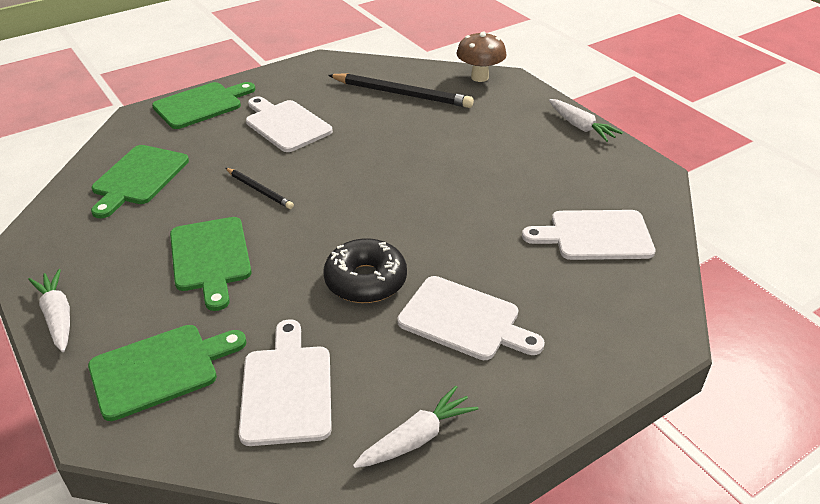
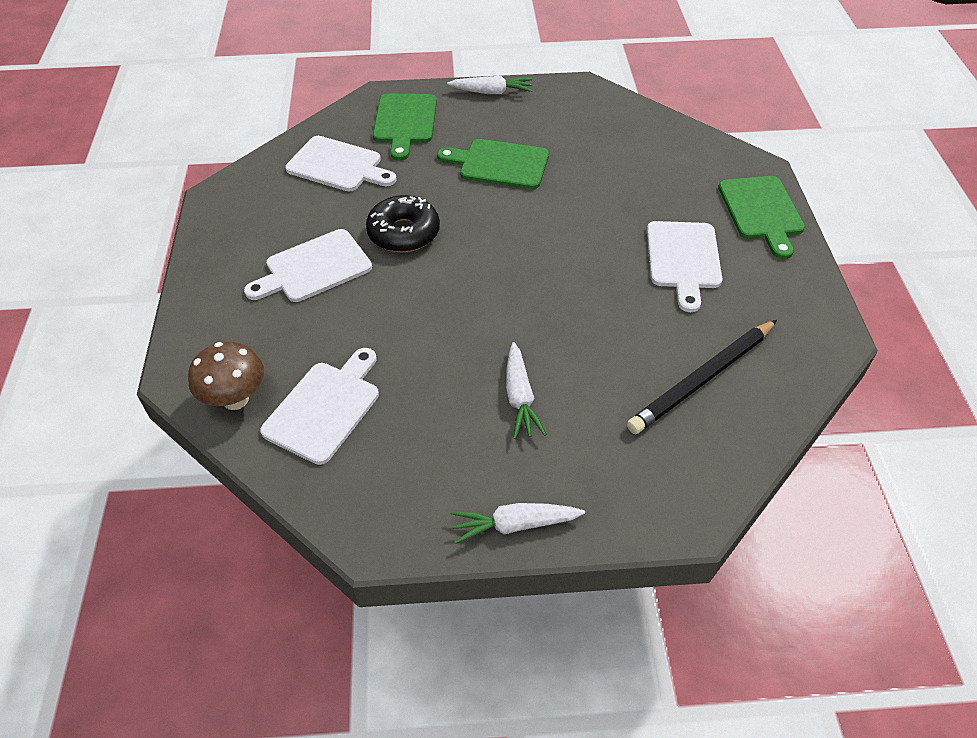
camera: 120 degrees right, 10 degrees up
(138, 178) = (642, 150): green cutting board -> none
(259, 190) = (573, 210): black pencil -> none
(286, 124) = (683, 259): white cutting board -> white cutting board turned 105 degrees clockwise
(416, 438) = (246, 205): white carrot -> white carrot (520, 397)
(479, 77) = (708, 484): brown mushroom -> brown mushroom (235, 399)

